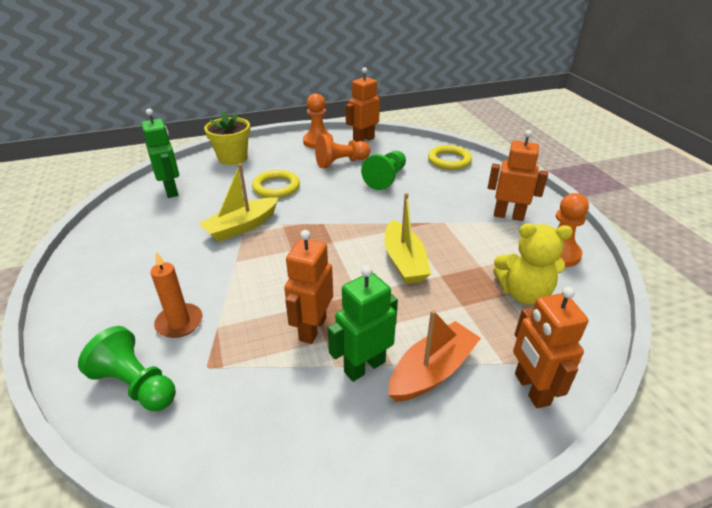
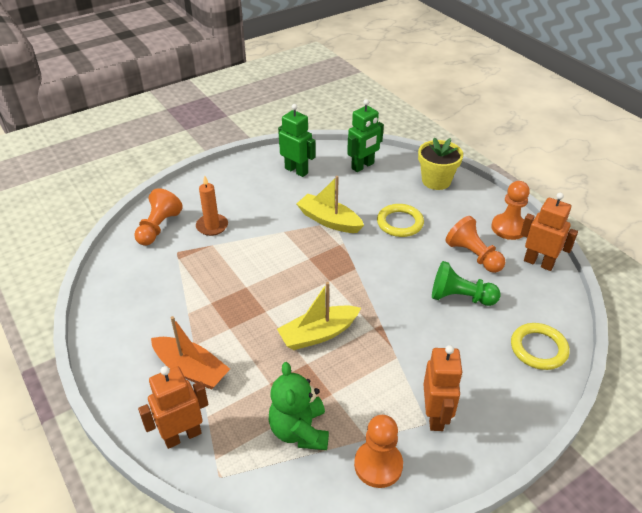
camera: 75 degrees right, 5 degrees up
(136, 385) = (158, 228): green pawn -> orange pawn
(312, 328) = (220, 293): orange robot -> none
(364, 366) = (189, 329): green robot -> green robot (296, 170)
(523, 293) = (299, 431): yellow teddy bear -> green teddy bear

